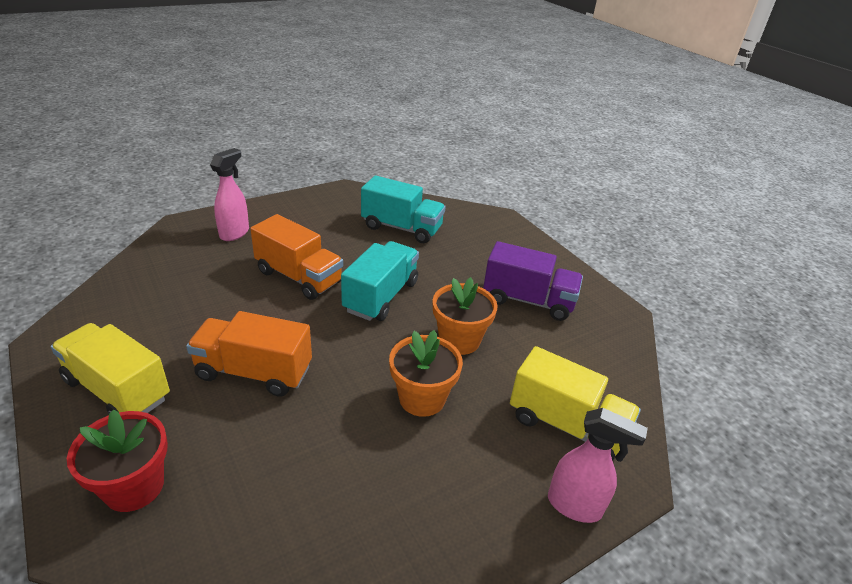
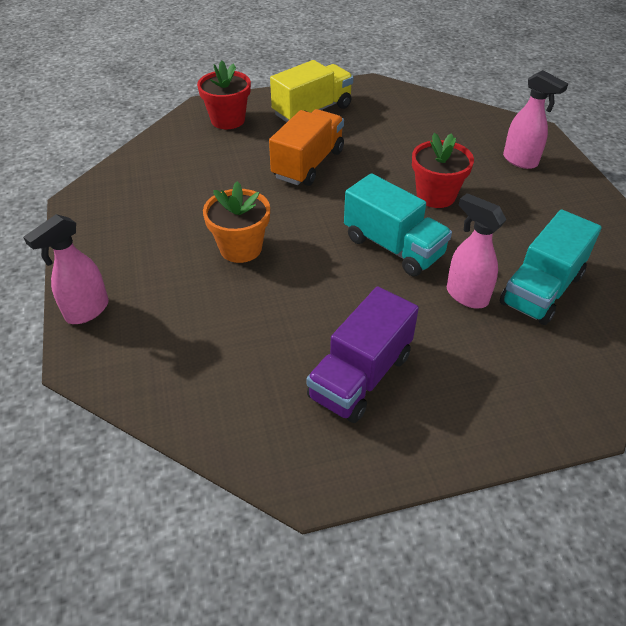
camera: 110 degrees right, 10 degrees up
(299, 277) = (436, 195): orange truck -> red flower pot
(423, 258) = (466, 295): none -> pink spray bottle
(459, 340) = (307, 291): orange flower pot -> none
(566, 425) = (162, 337): yellow truck -> none

